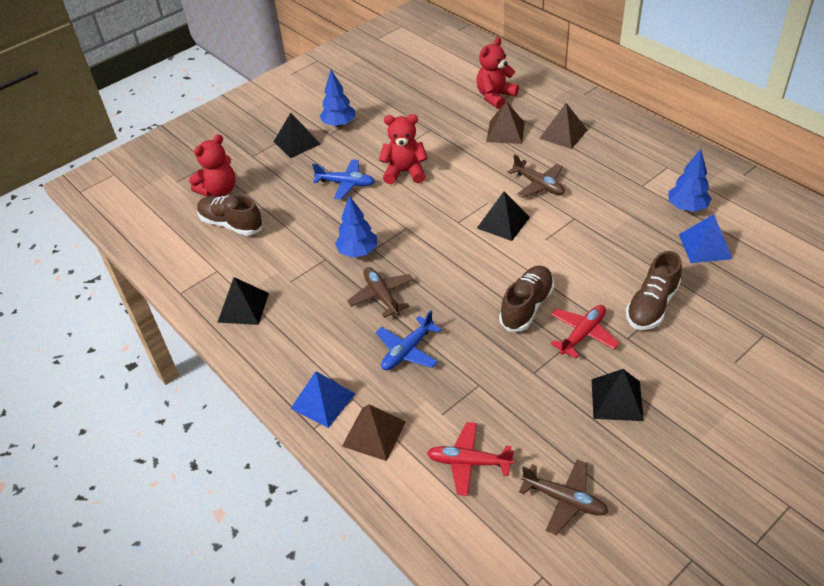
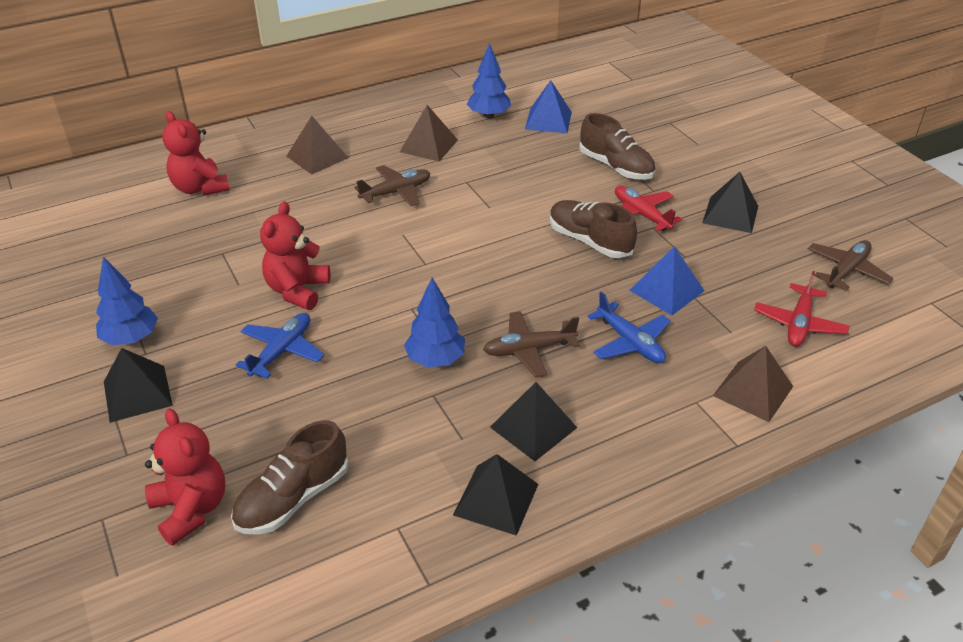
camera: 80 degrees left, 5 degrees down
(323, 401) = (695, 430): blue pyramid -> blue pyramid (667, 290)
(503, 222) = (446, 230): black pyramid -> black pyramid (533, 427)
(505, 132) = (279, 195): brown pyramid -> brown pyramid (429, 145)

